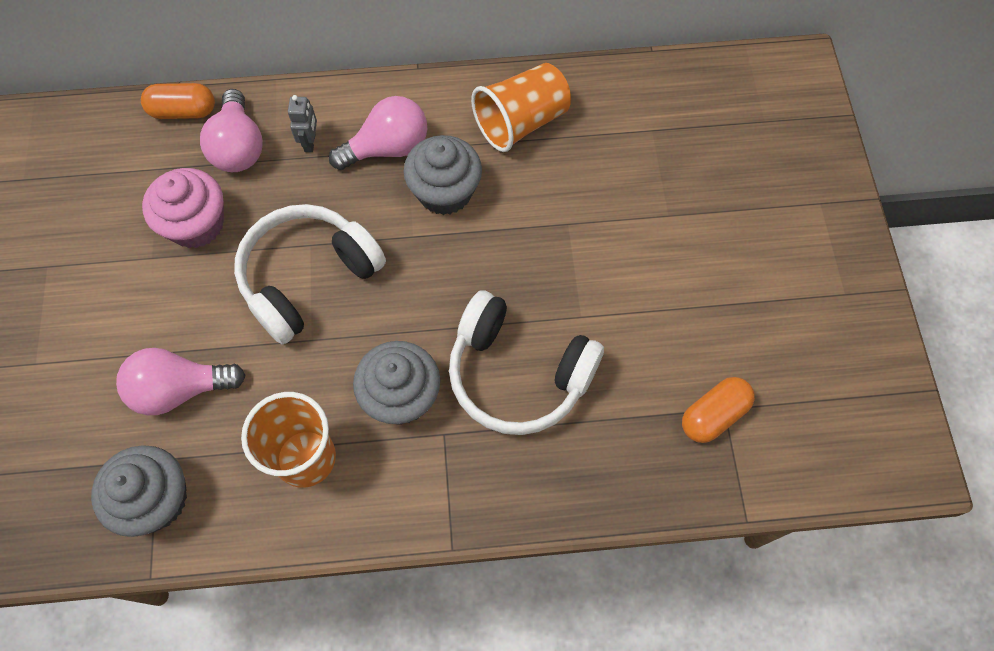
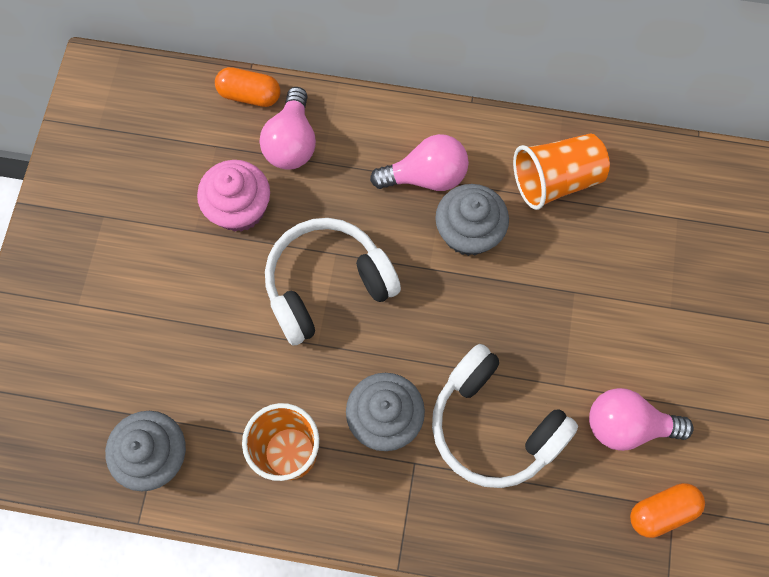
camera: 15 degrees right, 5 degrees up
(180, 389) = (195, 361): pink light bulb -> pink light bulb (627, 425)
(310, 142) = (357, 153): grey robot -> none

